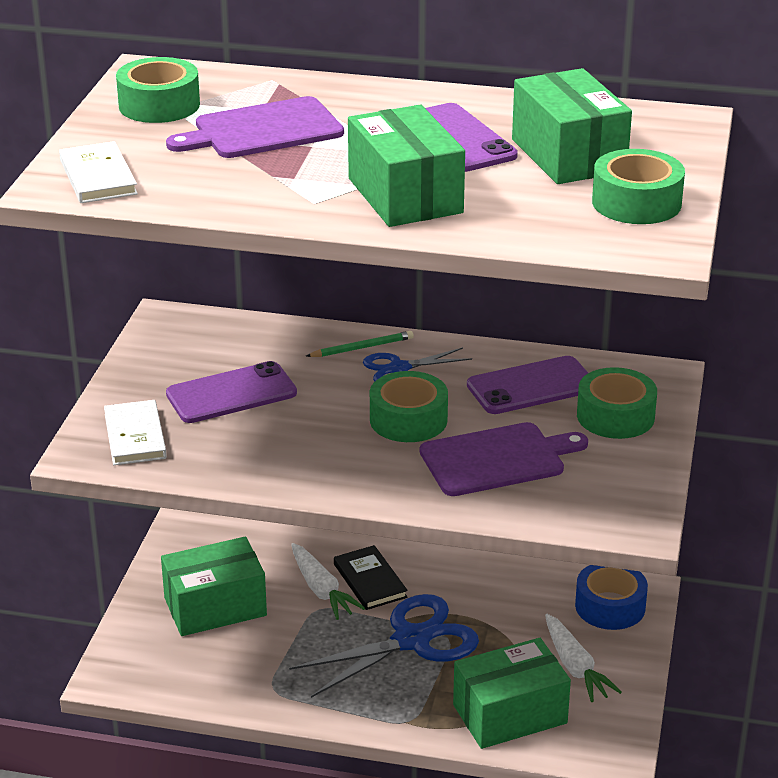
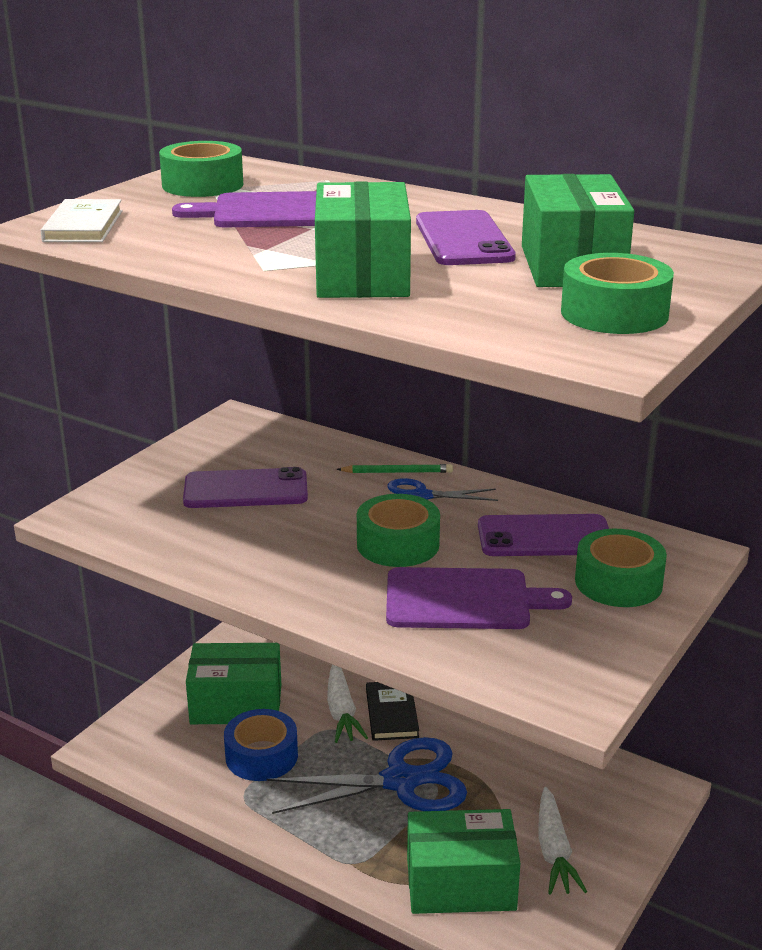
camera: 20 degrees right, 5 degrees down
(135, 436) = (130, 510): white book -> none
(610, 606) = (620, 796): blue tape -> blue tape (261, 756)

